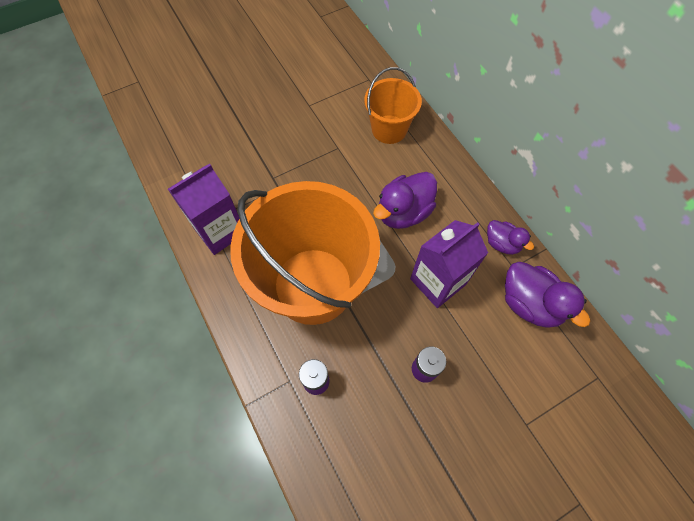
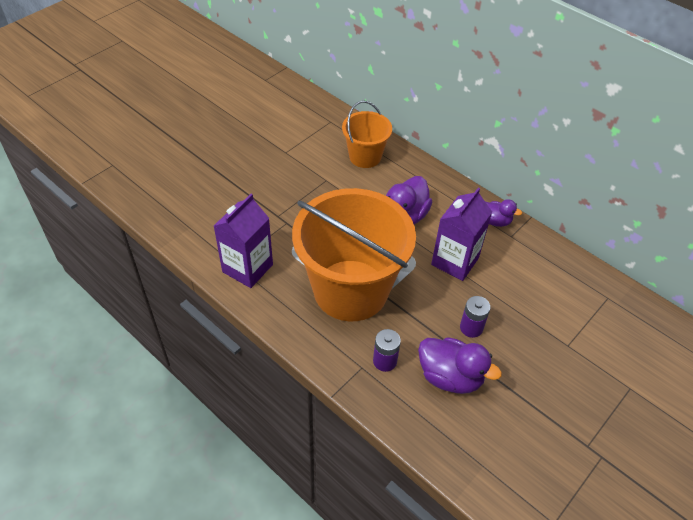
camera: 20 degrees left, 15 degrees down
(529, 303) = (534, 259): purple duck -> purple duck (450, 377)

